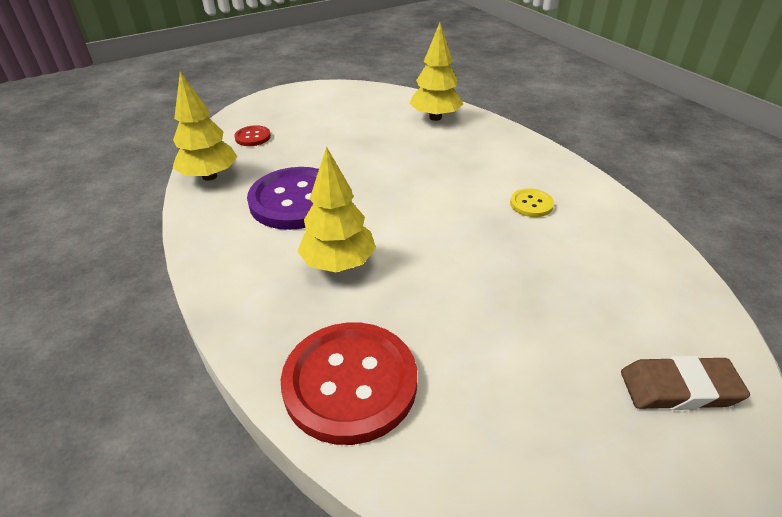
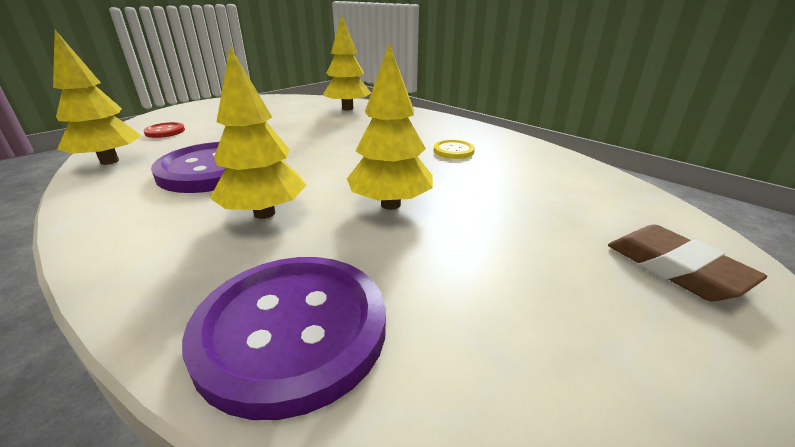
camera: 15 degrees left, 10 degrees down
(350, 383) = (292, 330): red button -> purple button
(448, 271) = (391, 204): none -> yellow tree
(679, 388) = (675, 268): brown eraser -> brown eraser turned 75 degrees clockwise

